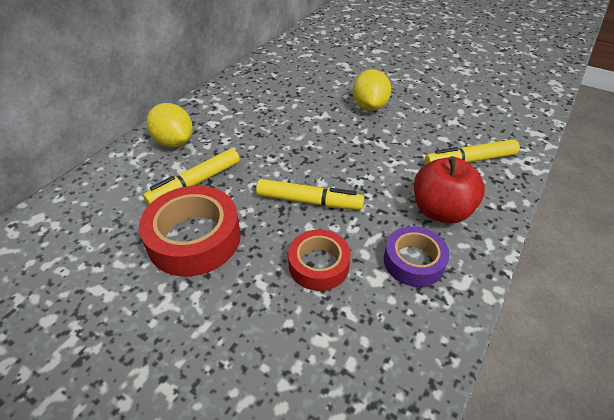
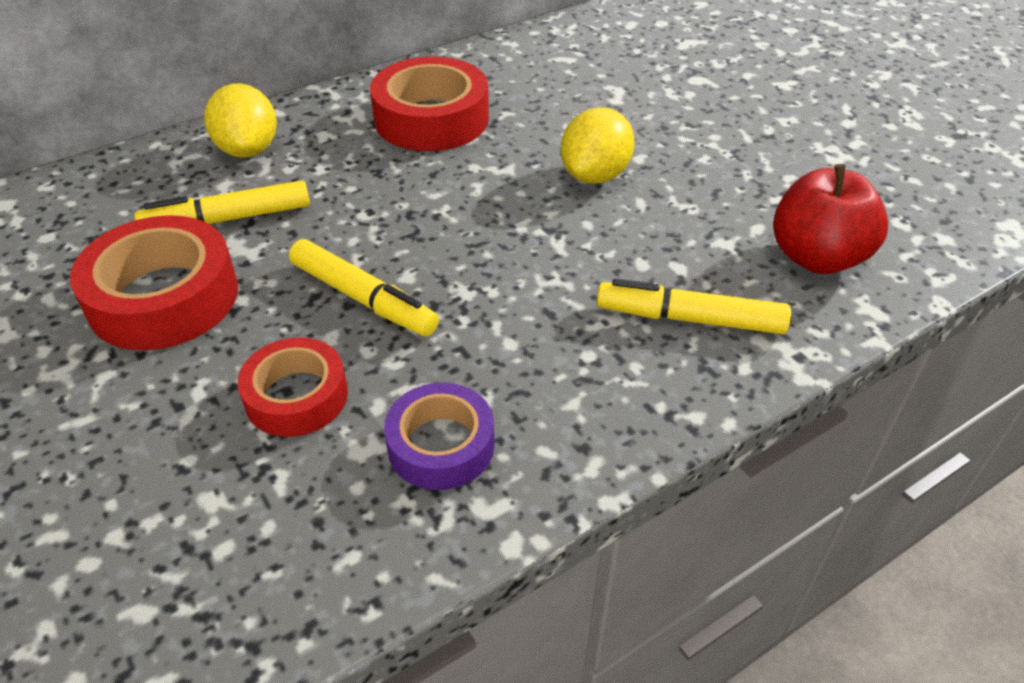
camera: 25 degrees right, 0 degrees up
(264, 100) = (431, 119): none -> red tape
(441, 211) = (558, 384): red apple -> red apple (817, 257)

